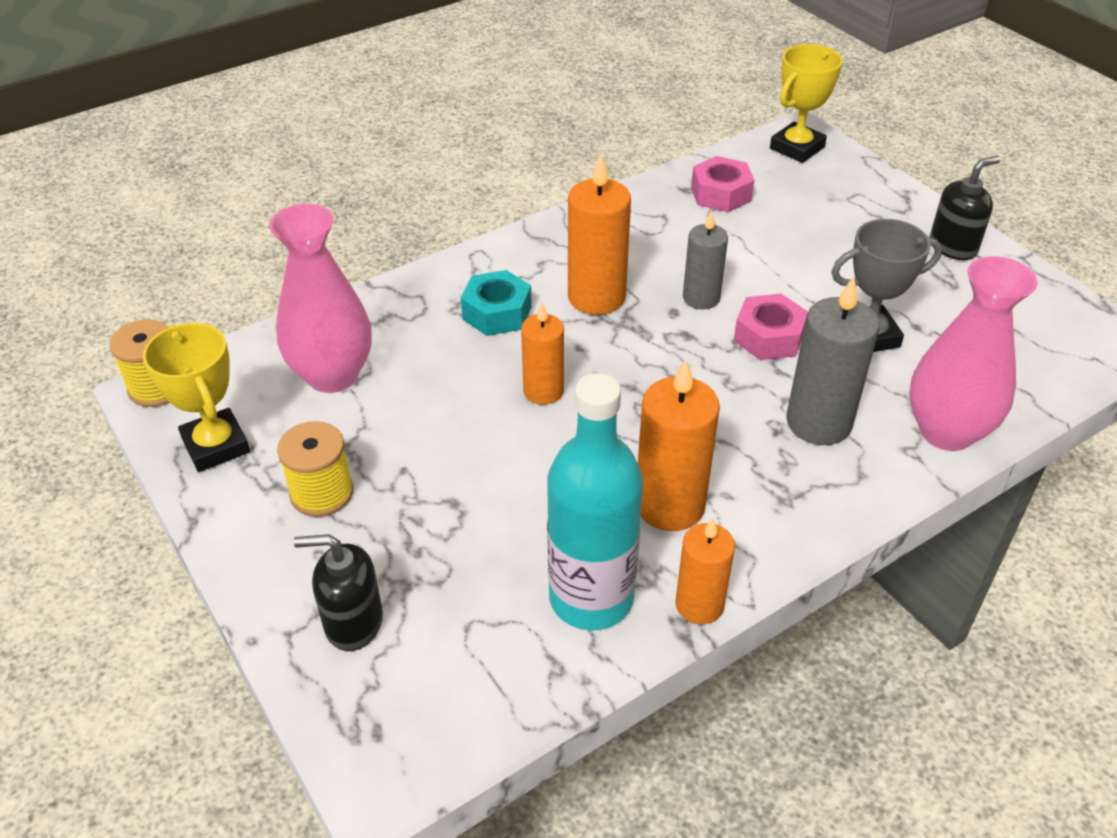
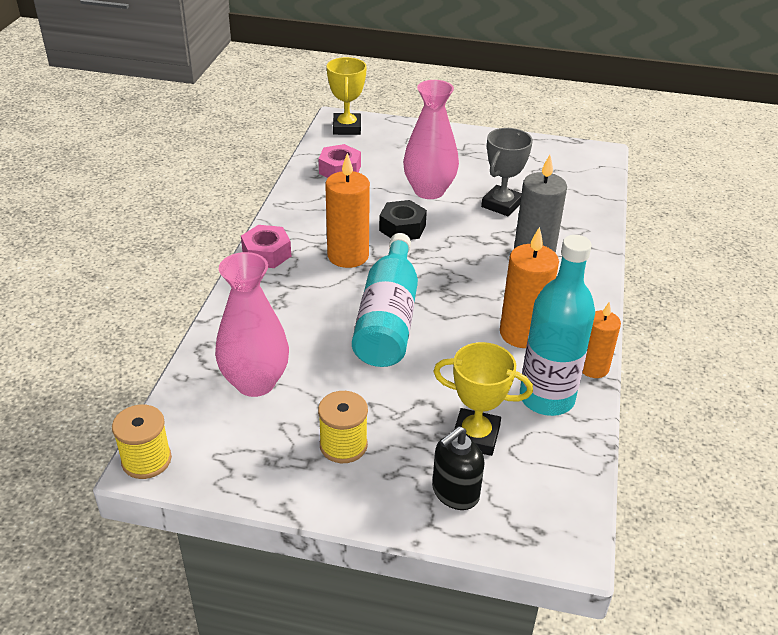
camera: 45 degrees left, 5 degrees down
(216, 445) = (239, 465): yellow trophy -> yellow trophy (475, 436)
(497, 313) = (304, 294): turquoise nut -> none
(543, 391) = (387, 318): orange candle -> turquoise bottle
(701, 298) = (402, 228): grey candle -> black nut
(768, 337) = (459, 229): pink nut -> pink nut (266, 254)
(946, 431) = (587, 229): pink vase -> pink vase (429, 191)
(953, 246) = (483, 144): black soap dispenser -> none

